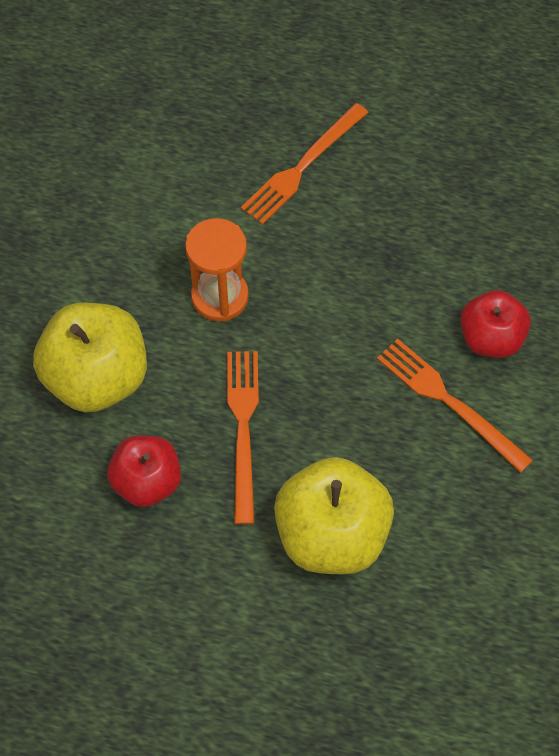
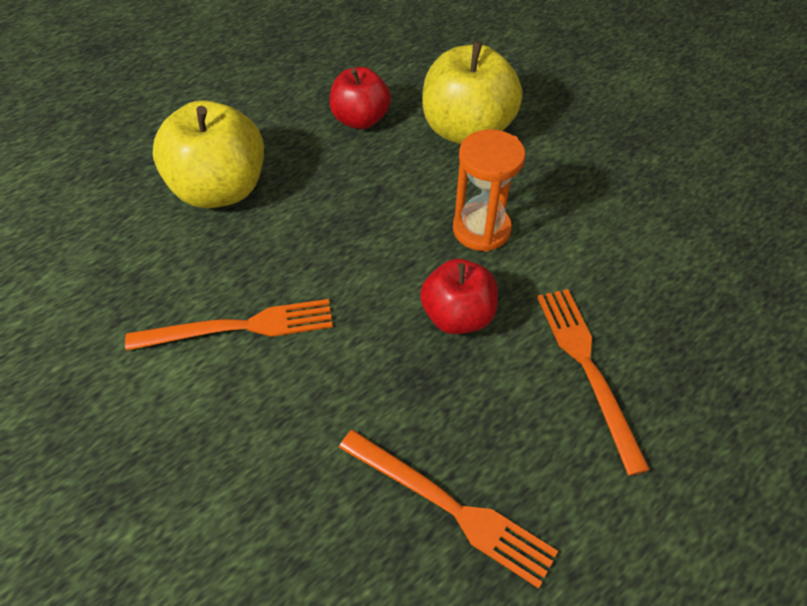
camera: 125 degrees right, 10 degrees down
(243, 428) = (351, 185): orange fork -> orange fork (450, 507)
(491, 338) = (263, 404): red apple -> red apple (457, 316)

